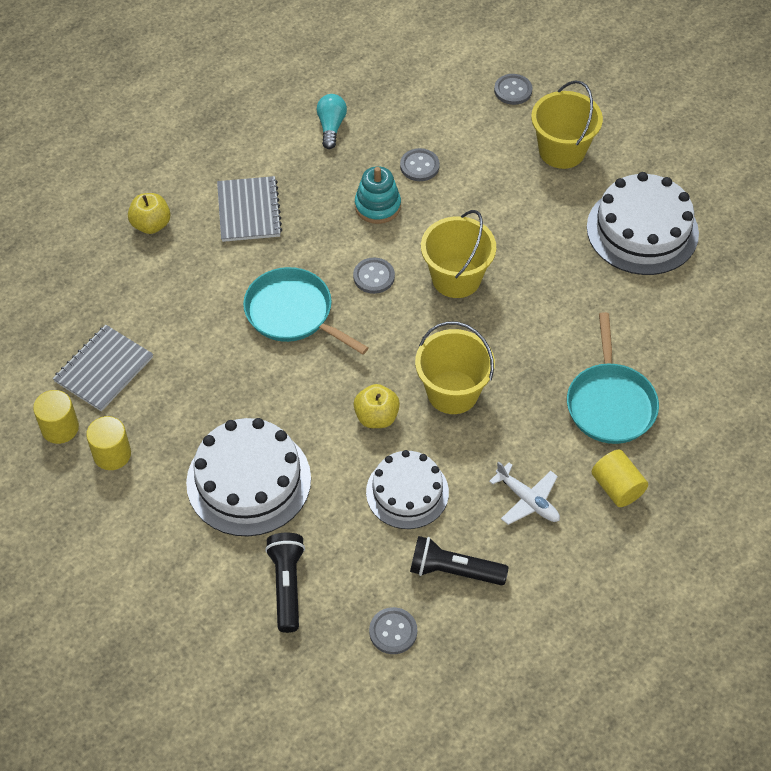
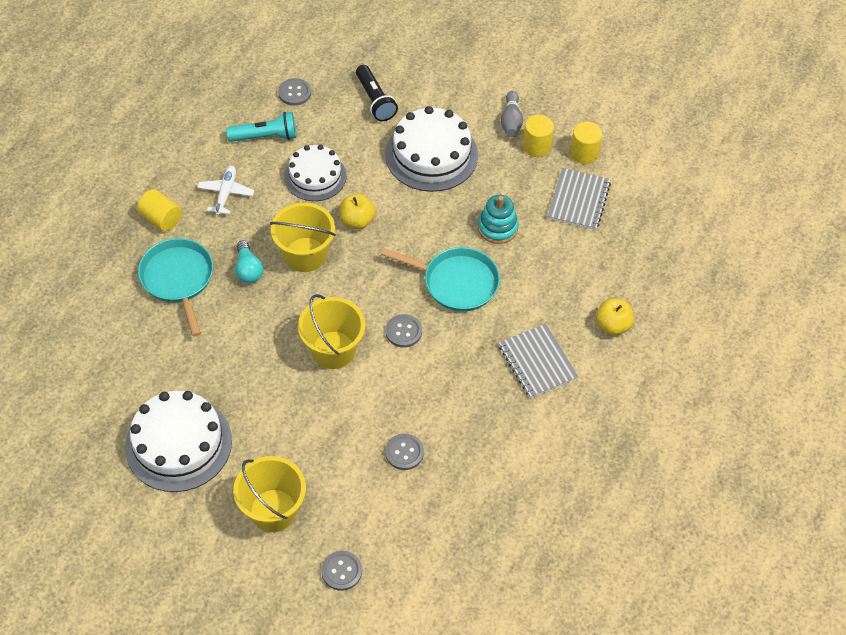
camera: 160 degrees right, 0 degrees up
(124, 500) = (511, 121): none -> grey bowling pin
(331, 127) = (504, 472): turquoise light bulb -> turquoise light bulb (248, 269)
(377, 206) = (426, 399): turquoise stacking toy -> turquoise stacking toy (497, 228)
(454, 570) = (265, 136): black flashlight -> turquoise flashlight
(527, 500) = (226, 193): white plane -> white plane turned 75 degrees clockwise

